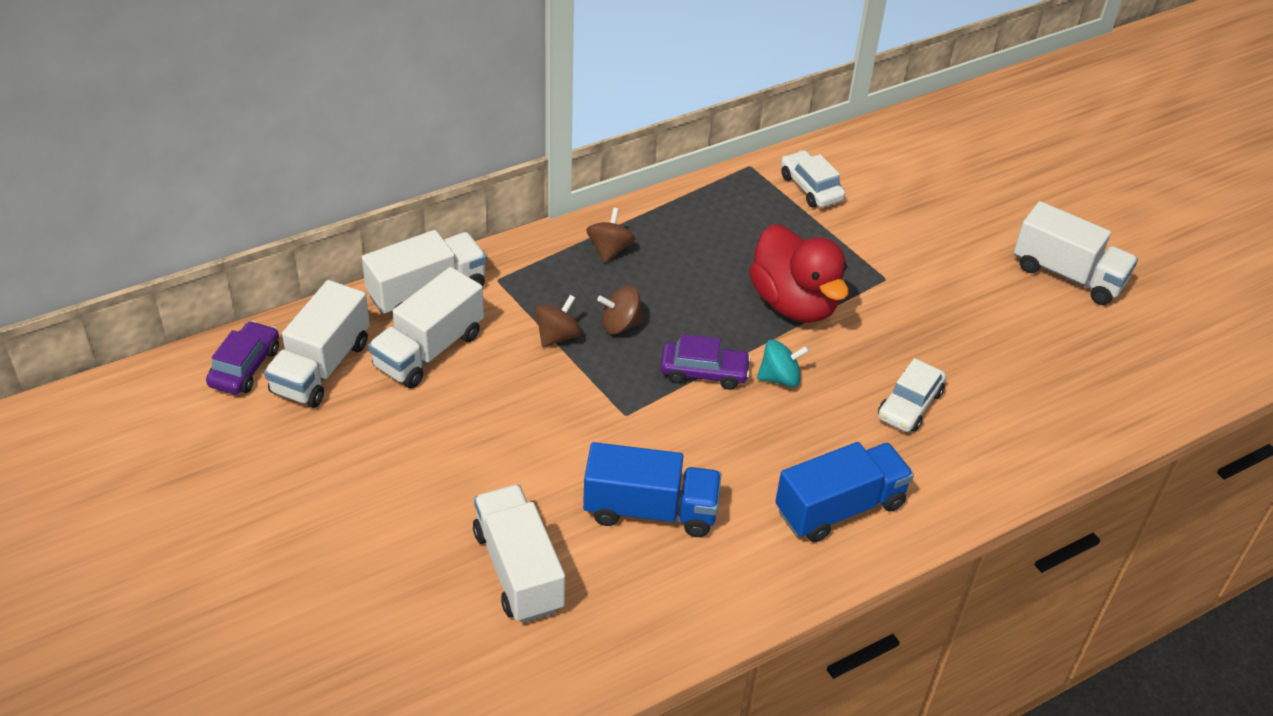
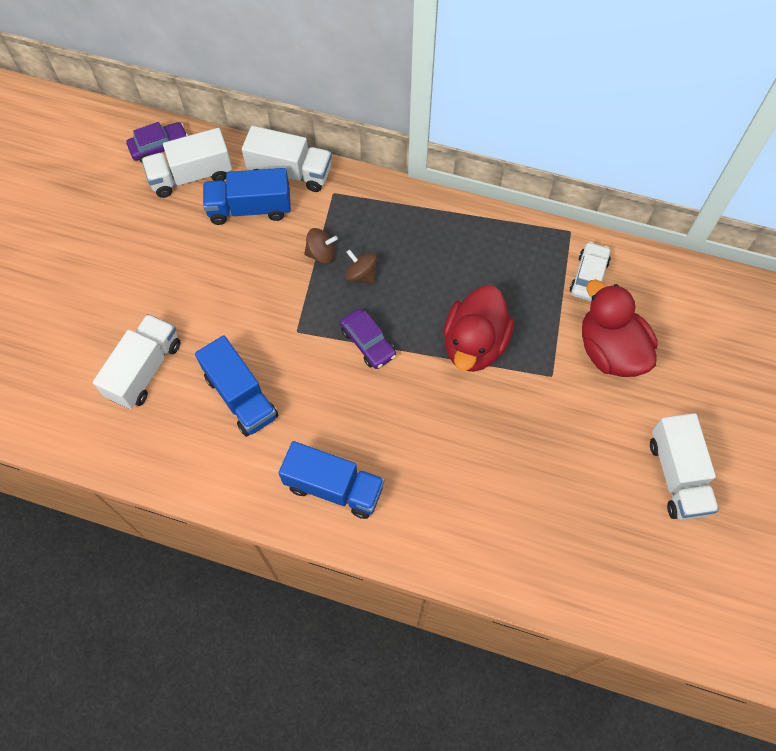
camera: 50 degrees right, 20 degrees up
(429, 350) = (250, 208): white truck -> blue truck
(610, 250) = (415, 223): brown spinning top -> none
(780, 378) = (404, 383): turquoise spinning top -> none
(901, 227) = (610, 350): none -> red duck
(909, 405) = (454, 466): white car -> none

